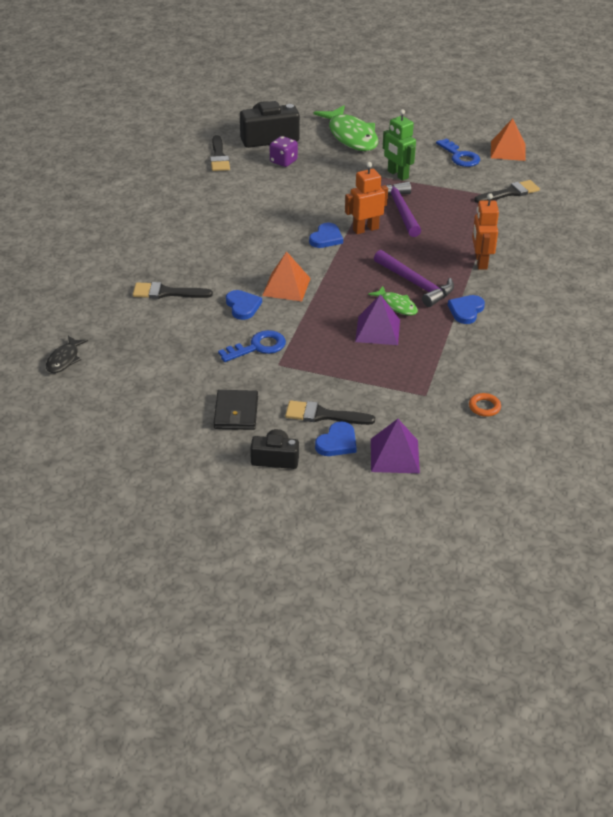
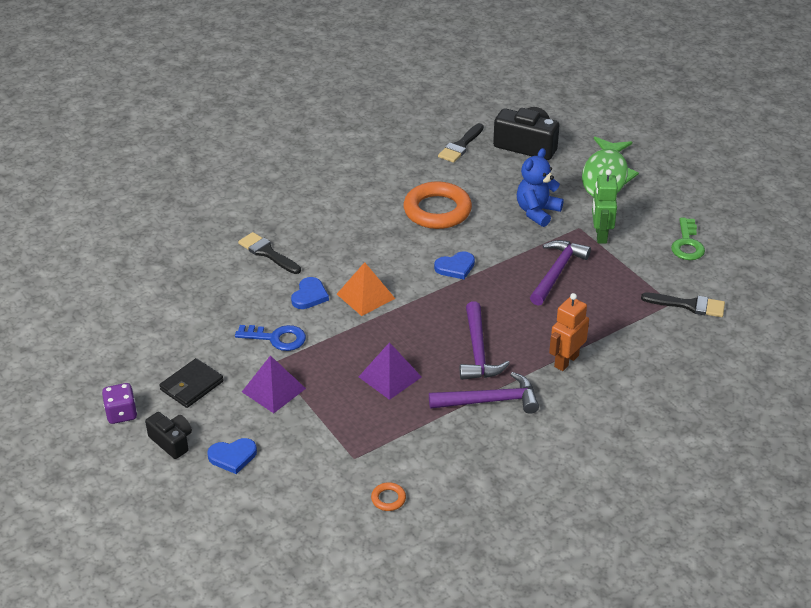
camera: 40 degrees right, 0 degrees up
(64, 359) = (129, 271): black fish -> none
(261, 207) = (437, 210): none -> orange ring
(283, 161) = (511, 175): purple dice -> purple dice (121, 414)
(323, 415) = (252, 427): black brush -> none
(335, 178) = (537, 212): none -> blue teddy bear
(365, 229) = (501, 275): orange robot -> none
(394, 455) = (261, 495): purple pyramid -> purple pyramid (273, 390)
(397, 305) = (435, 362): green fish -> none
(460, 156) = (687, 244): blue key -> green key
(466, 311) = (490, 401): blue heart -> purple hammer
(508, 151) = (746, 260): orange pyramid -> none

